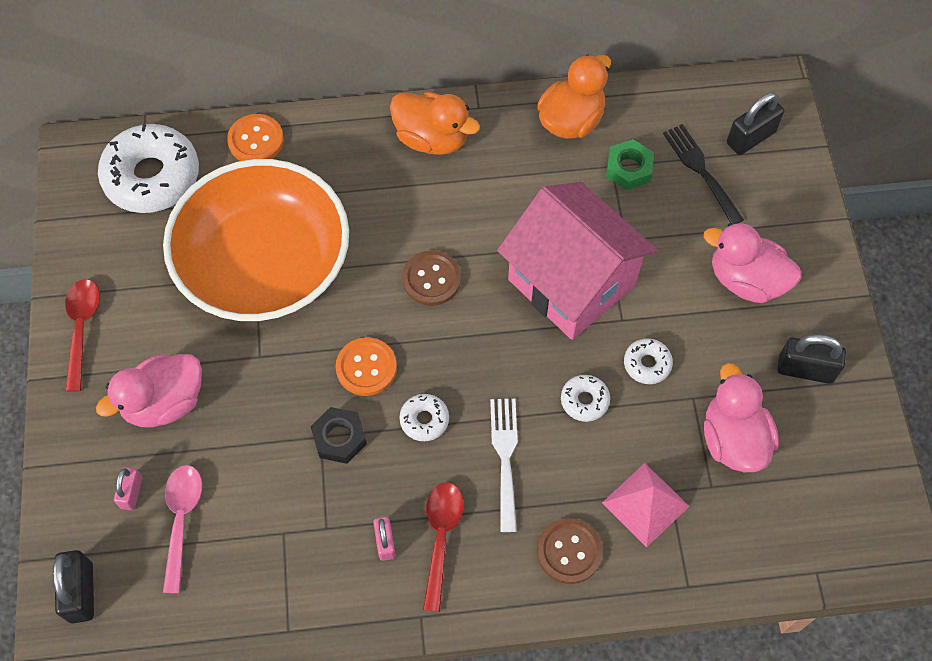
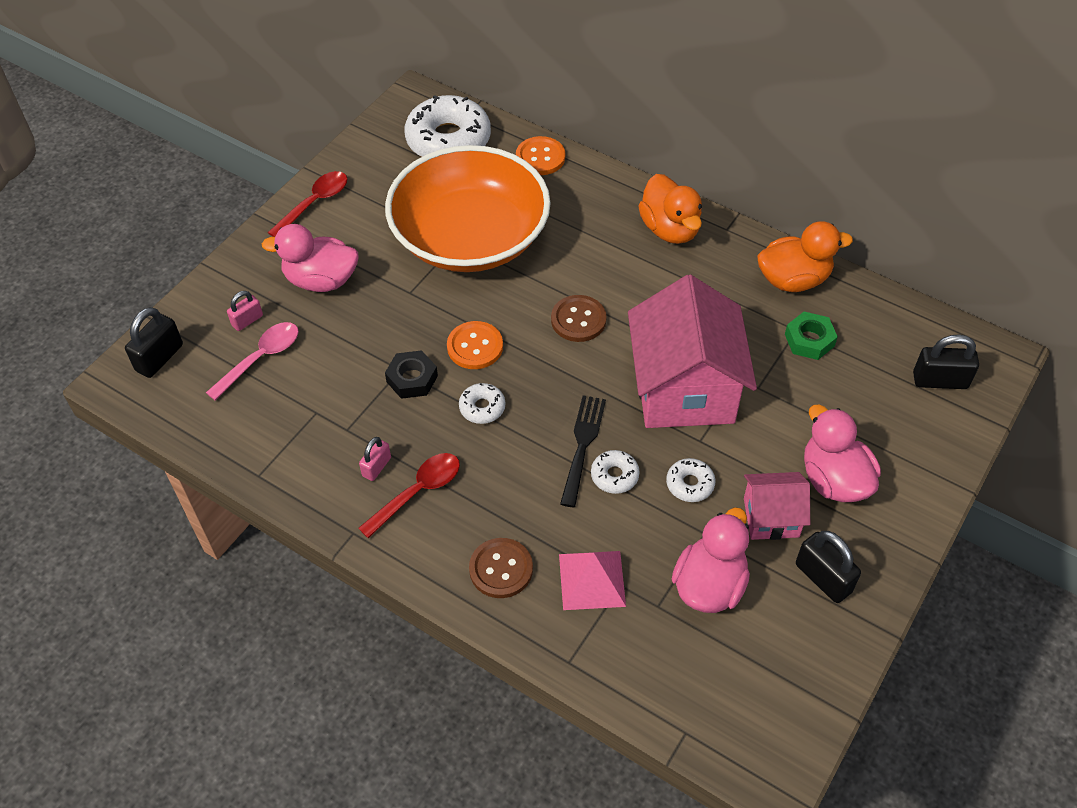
camera: 40 degrees right, 10 degrees down
(505, 457) = (516, 472): white fork -> none
(700, 170) = (871, 377): black fork -> black fork (582, 445)
(729, 347) = (771, 517): none -> pink house

